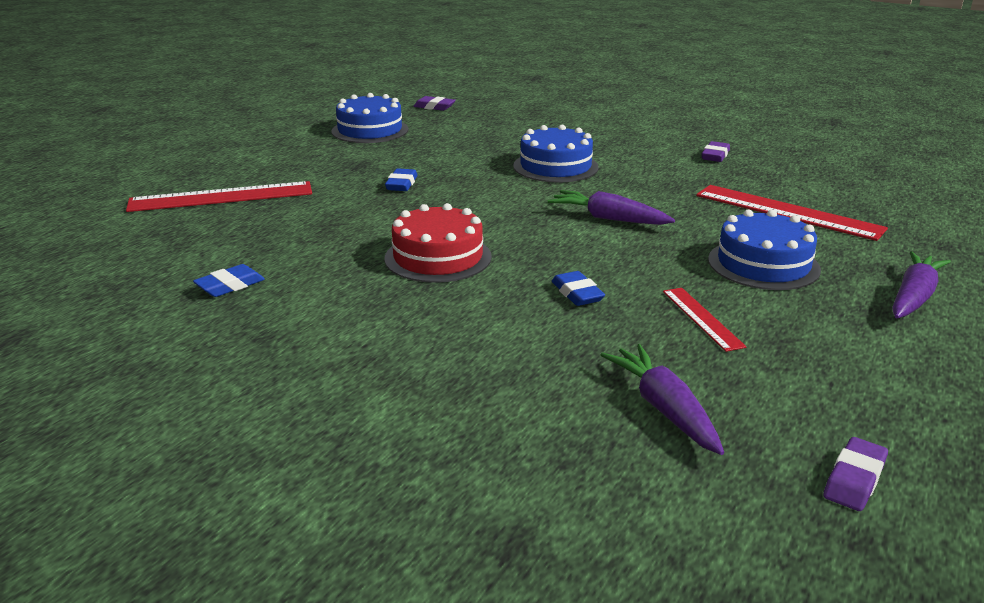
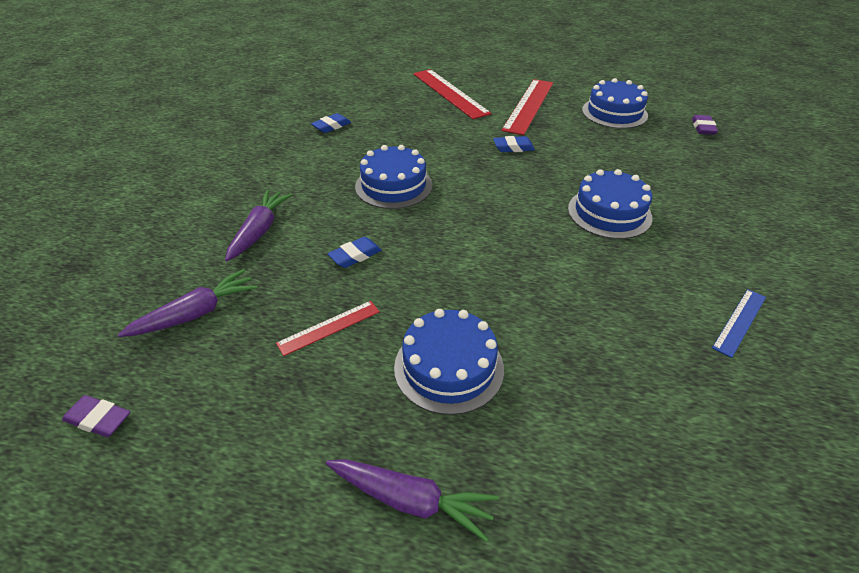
camera: 75 degrees right, 15 degrees up
(230, 286) = (331, 126): blue eraser -> blue eraser turned 75 degrees counterclockwise
(438, 257) = (393, 186): red cake -> blue cake
(608, 218) = (505, 257): purple carrot -> purple carrot (259, 231)
(715, 156) = (740, 322): purple eraser -> blue ruler
(787, 212) = (600, 390): red ruler -> red ruler (529, 105)

